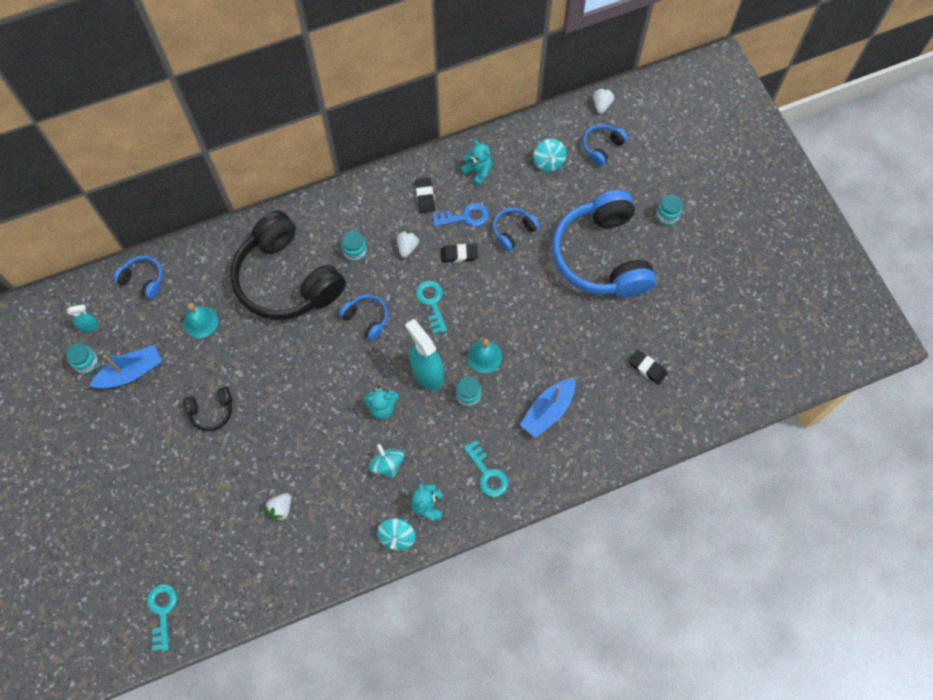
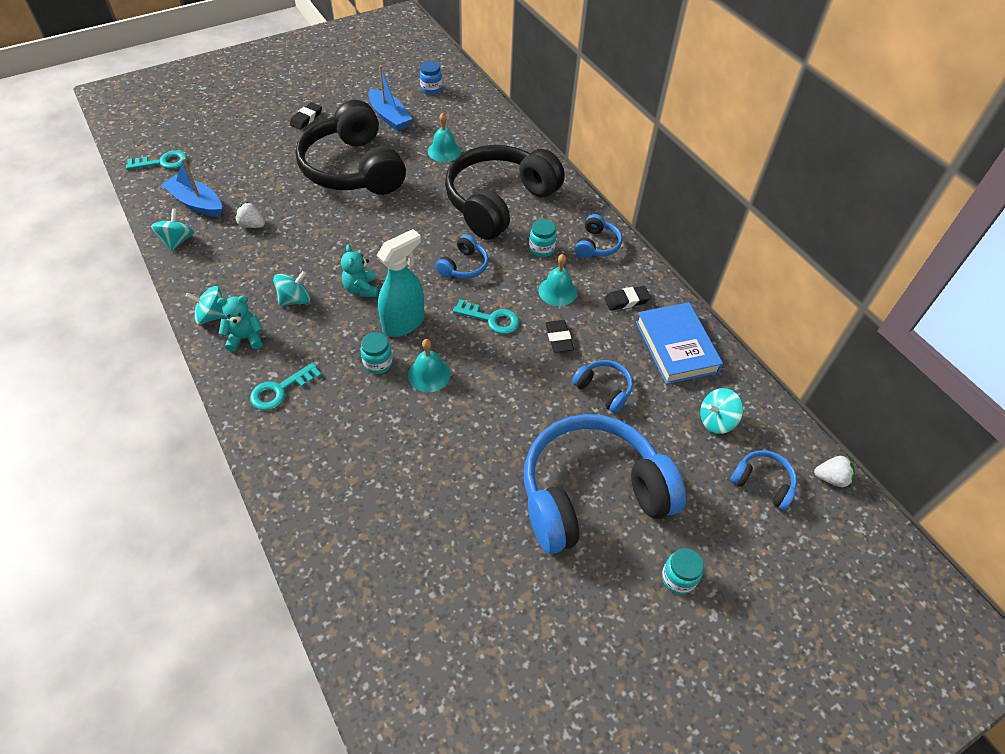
camera: 80 degrees right, 15 degrees down
(87, 363) = (396, 92): turquoise jar -> none
(89, 326) = (431, 89): turquoise spray bottle -> blue jar
(143, 279) = (481, 112): blue headphones -> blue headphones (597, 245)
(211, 411) = (353, 168): black headphones -> black headphones, size x2.38
(292, 580) = (177, 241): none -> turquoise spinning top
(407, 247) = (557, 291): white strawberry -> turquoise bell
(431, 303) = (492, 319): turquoise key -> turquoise key turned 45 degrees clockwise
(465, 217) = (610, 340): blue key -> none
(477, 171) = (676, 346): turquoise teddy bear -> blue book
(548, 411) = (361, 446): blue boat -> blue boat (196, 203)
(647, 368) = (429, 564): black eraser -> black eraser (306, 118)

